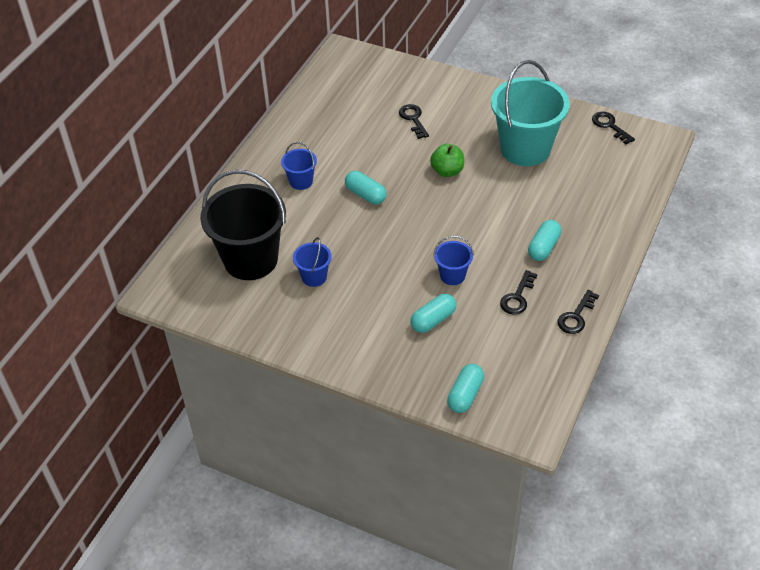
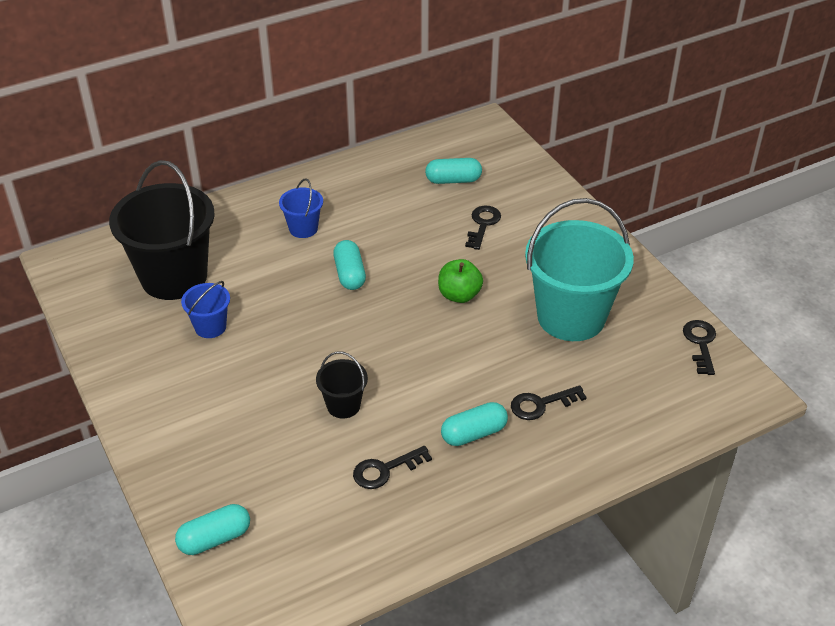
camera: 35 degrees right, 5 degrees down
(433, 320) = (272, 439): turquoise capsule -> turquoise capsule (453, 180)
(452, 275) = (343, 405): blue bucket -> black bucket
(576, 316) = (425, 531): black key -> black key (541, 404)

